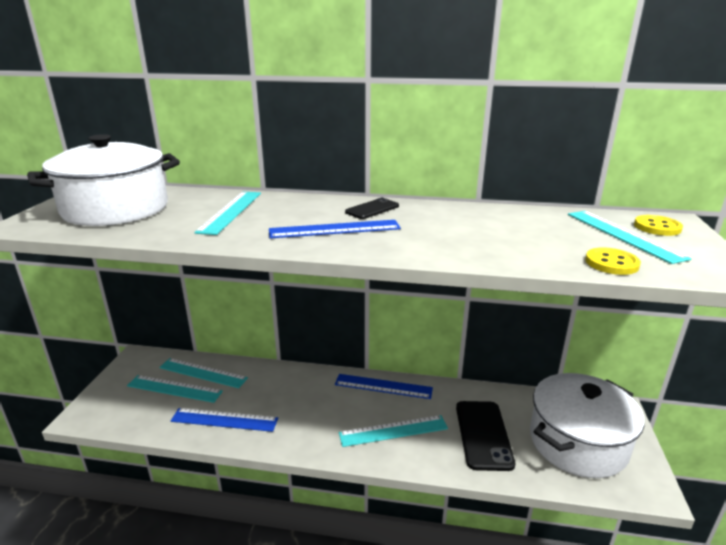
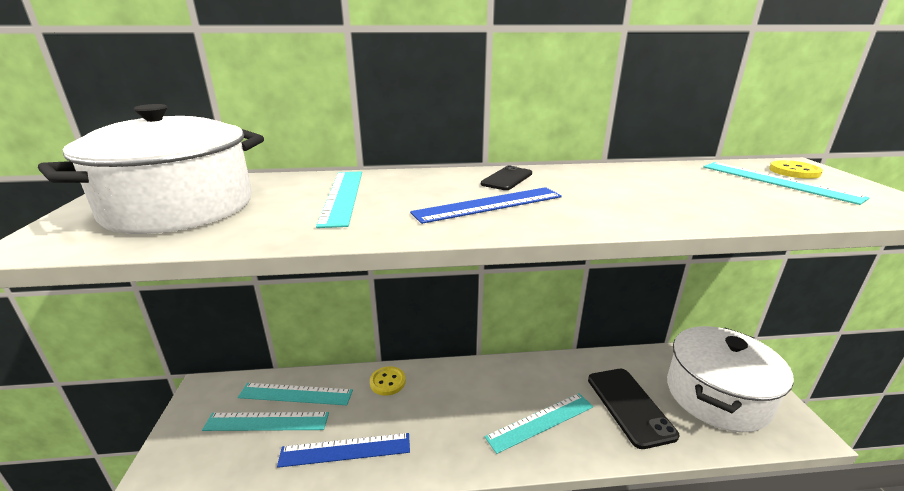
camera: 15 degrees left, 0 degrees up
(383, 386) = (505, 372): blue ruler -> none
(611, 263) = (809, 210): yellow button -> yellow button (387, 382)

